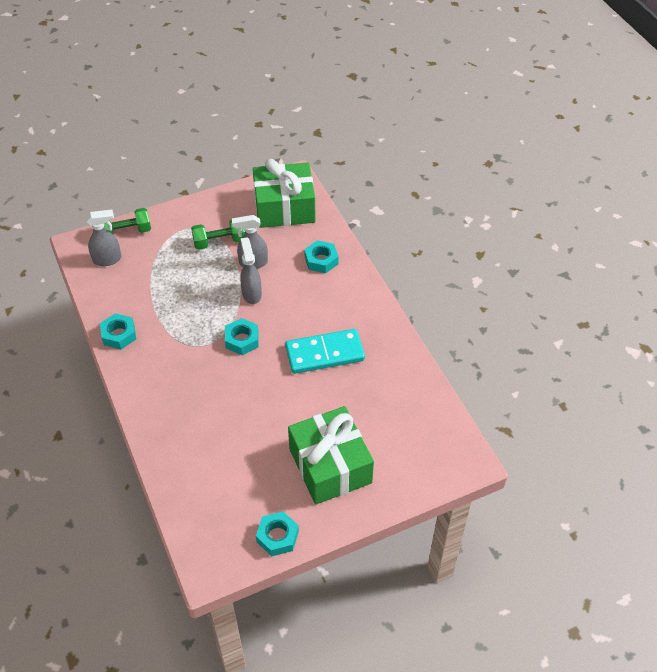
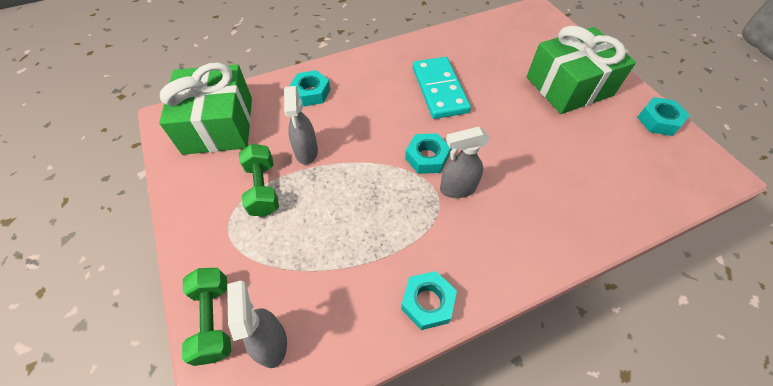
camera: 90 degrees left, 5 degrees up
(251, 293) = (356, 151): grey spray bottle -> grey spray bottle (457, 188)

